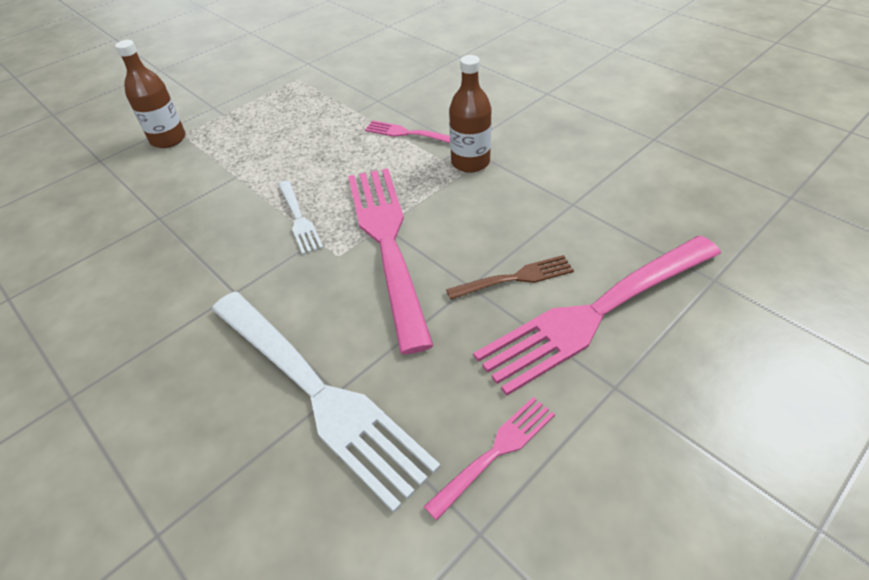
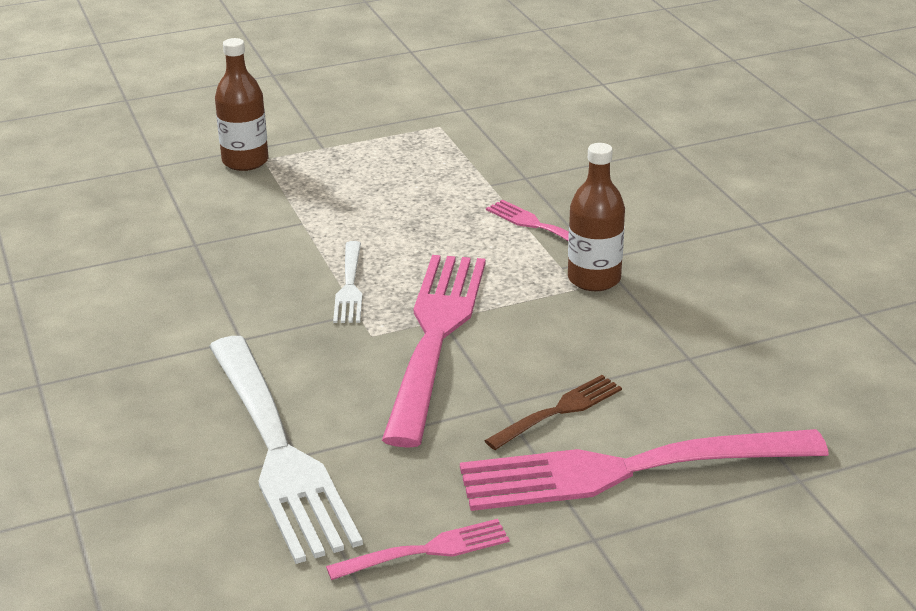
camera: 20 degrees right, 15 degrees down
(514, 278) = (558, 412): brown fork -> brown fork turned 45 degrees counterclockwise

